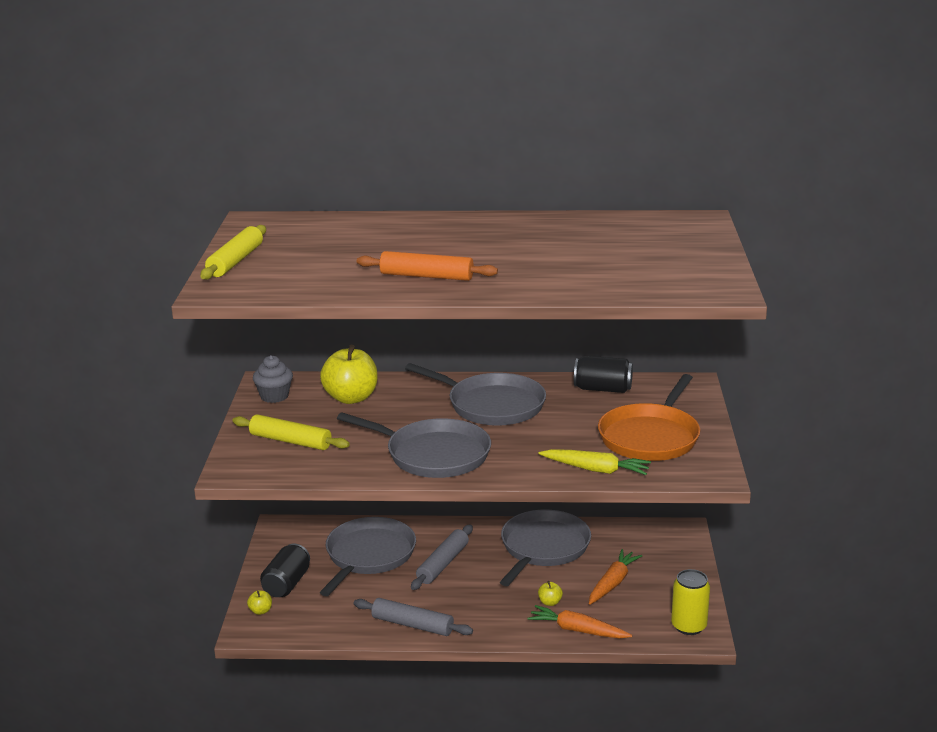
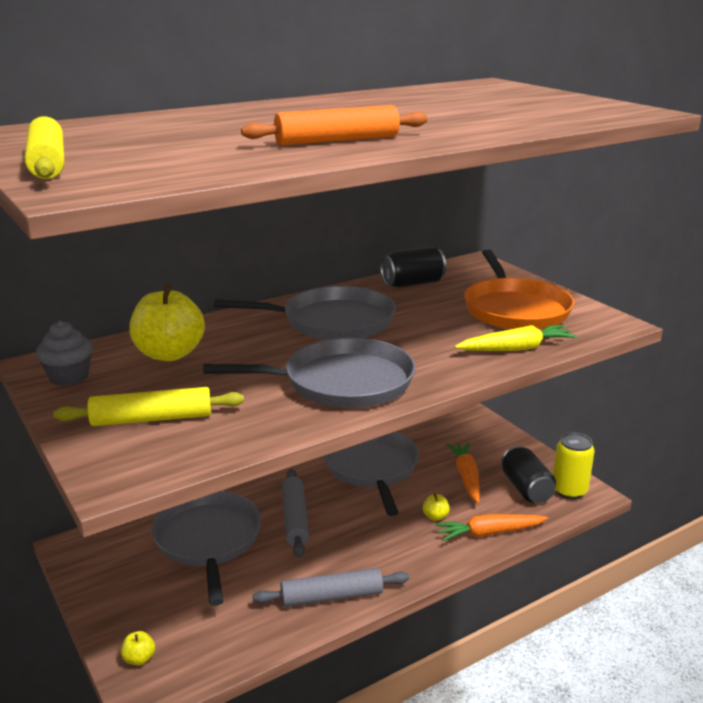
camera: 35 degrees left, 0 degrees up
(286, 584) = (142, 611): black can -> black can (526, 489)

